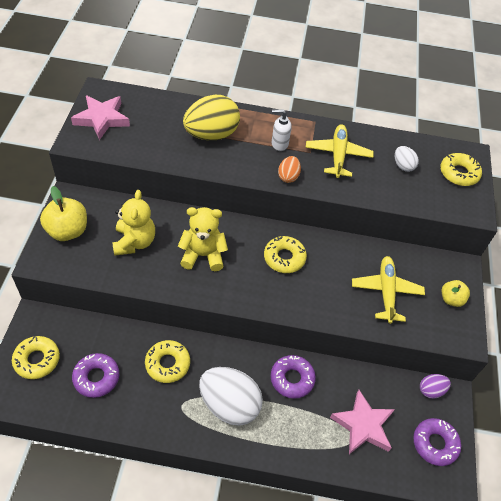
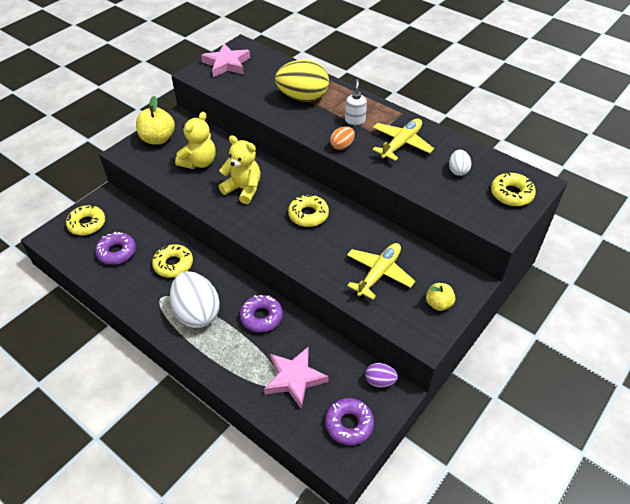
camera: 35 degrees right, 5 degrees down
(279, 144) = (355, 120): white soap dispenser -> white soap dispenser turned 60 degrees clockwise

